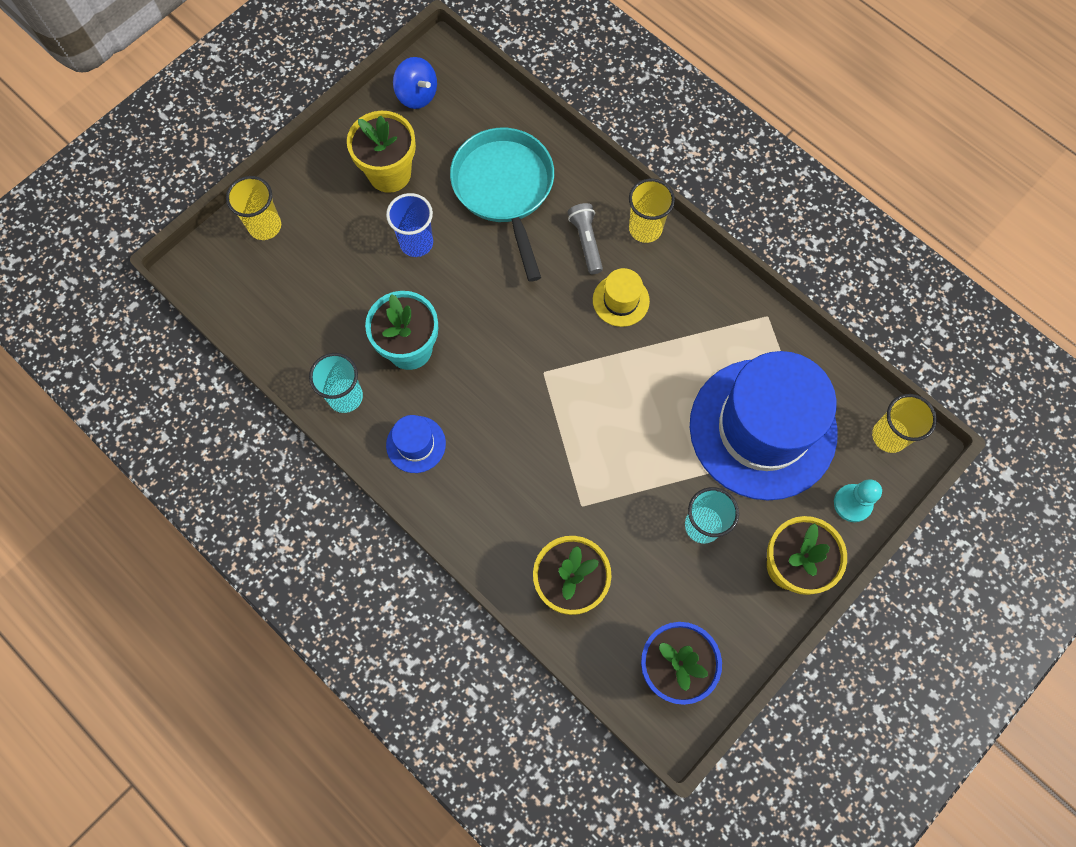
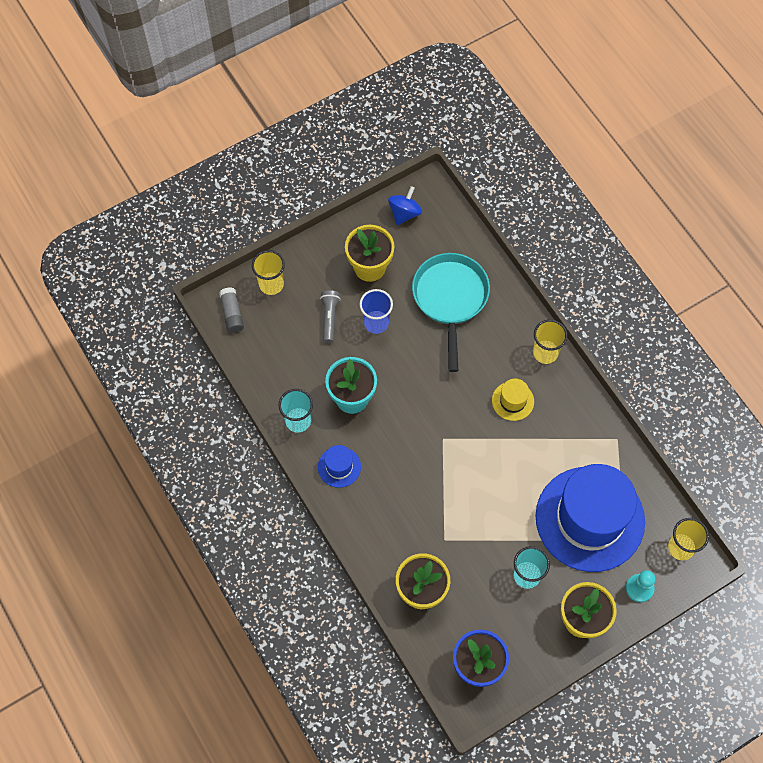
camera: 15 degrees right, 5 degrees down
(221, 277) = (232, 314): none -> grey glue stick
(417, 95) = (404, 213): blue spinning top -> blue spinning top turned 120 degrees counterclockwise
(586, 242) = (499, 352): grey flashlight -> grey flashlight (329, 318)

